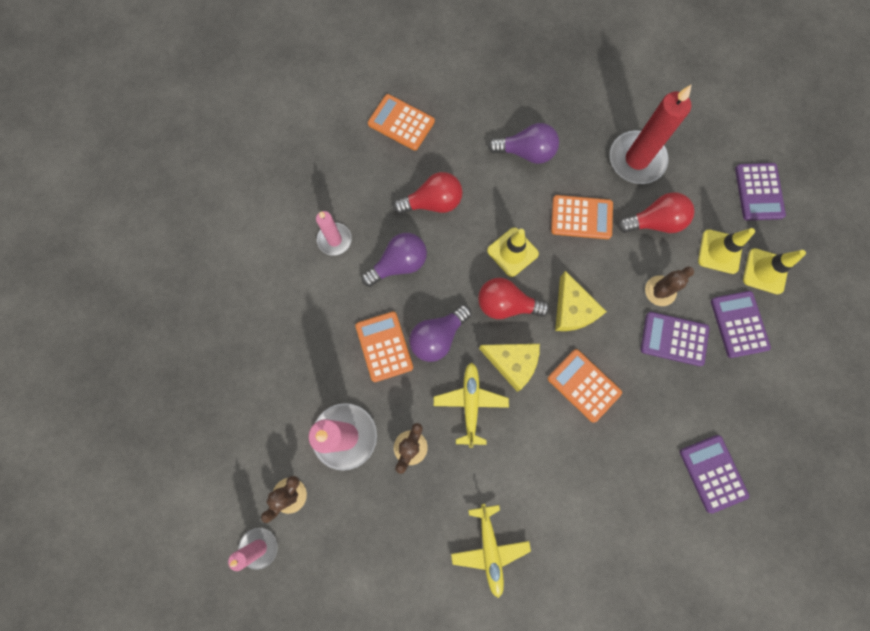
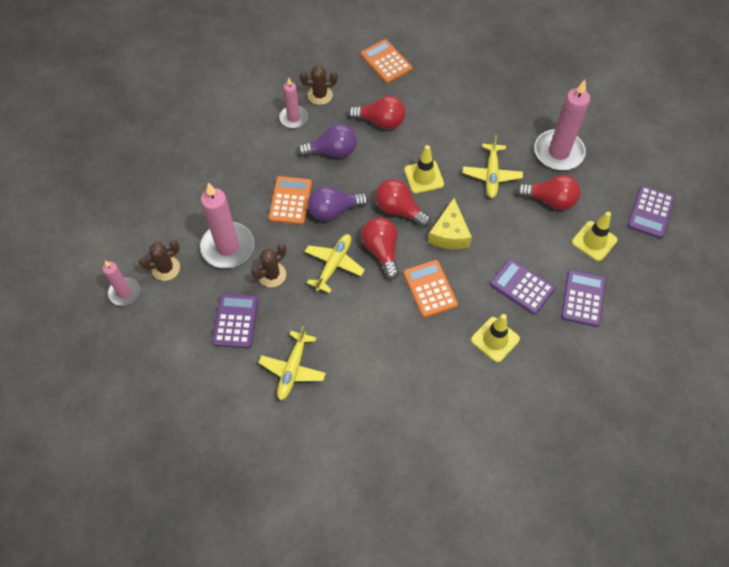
camera: 25 degrees right, 15 degrees down
(512, 363) = (381, 251): yellow cheese -> red light bulb
(526, 152) = (472, 115): purple light bulb -> none
(581, 217) = (491, 174): orange calculator -> yellow plane
(636, 159) = (558, 152): red candle -> pink candle
(660, 291) = (529, 249): brown cactus -> brown cactus (320, 95)
(713, 473) = (502, 395): purple calculator -> purple calculator (235, 321)
(765, 271) = (626, 270): yellow traffic cone -> yellow traffic cone (495, 339)

